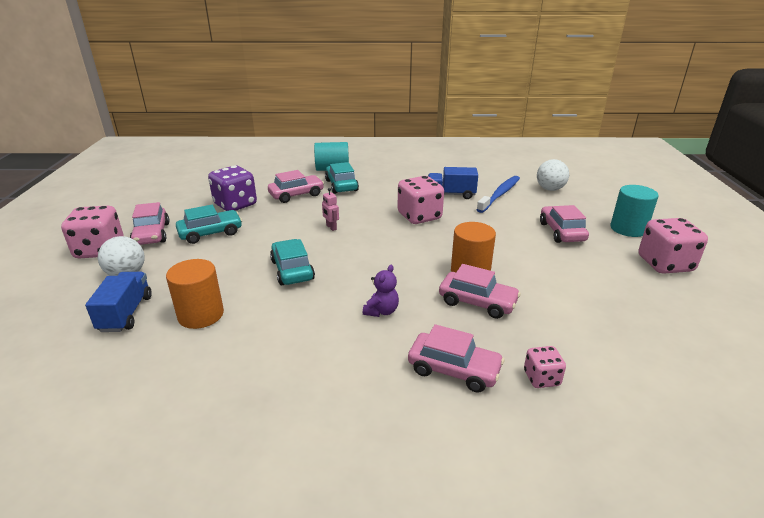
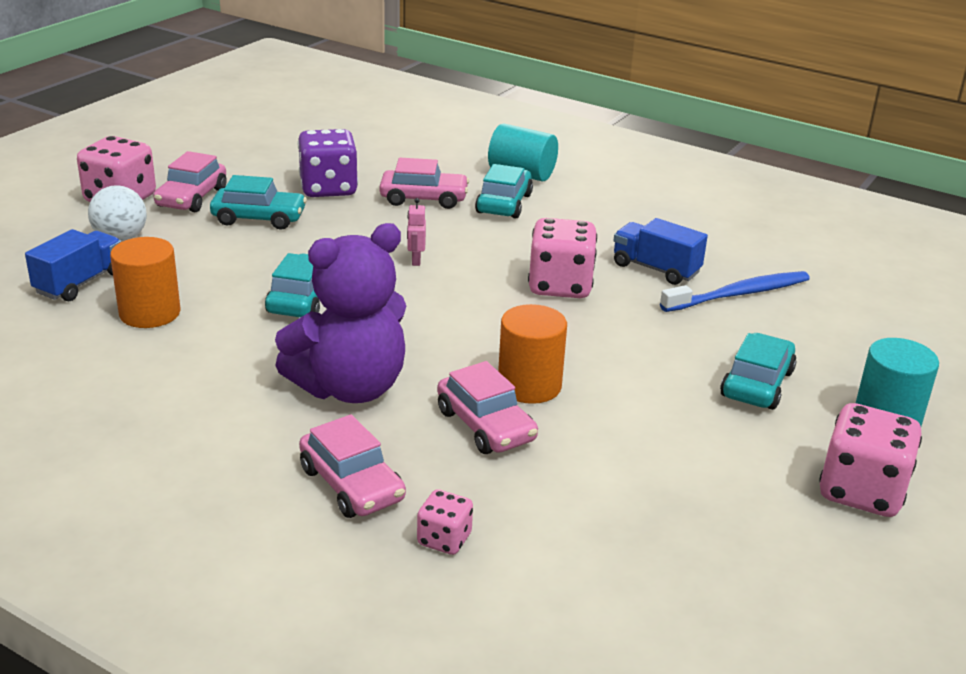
camera: 30 degrees right, 0 degrees up
(381, 311) = (350, 388): purple teddy bear -> purple teddy bear, size x2.42
(550, 189) = (844, 314): white ball -> none
(561, 232) = (756, 384): pink car -> turquoise car

